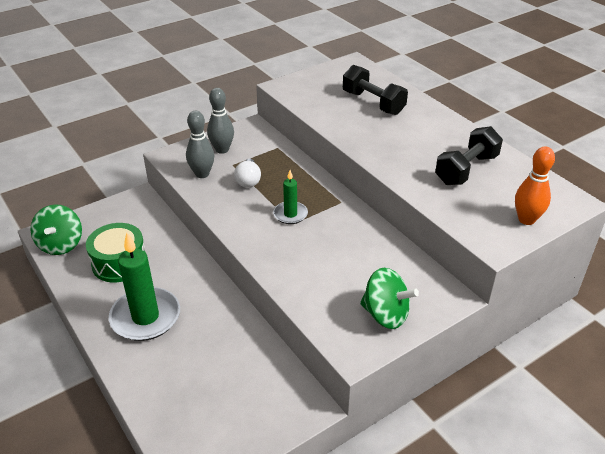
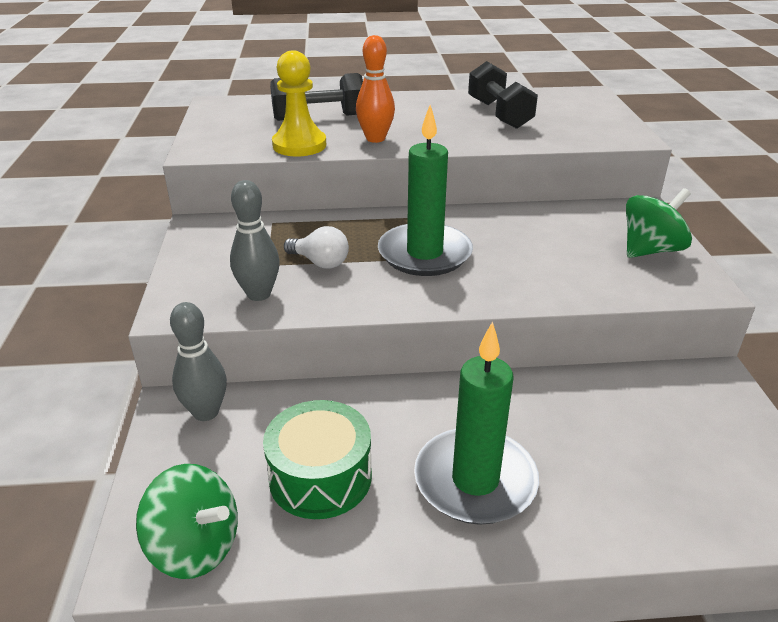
camera: 60 degrees left, 5 degrees down
(222, 149) = (221, 262): grey bowling pin -> grey bowling pin (206, 412)
(290, 214) = (424, 254): green candle -> green candle, size x1.88
(323, 113) = (299, 145): none -> yellow pawn
(526, 219) = (602, 115): orange bowling pin -> orange bowling pin (375, 139)

